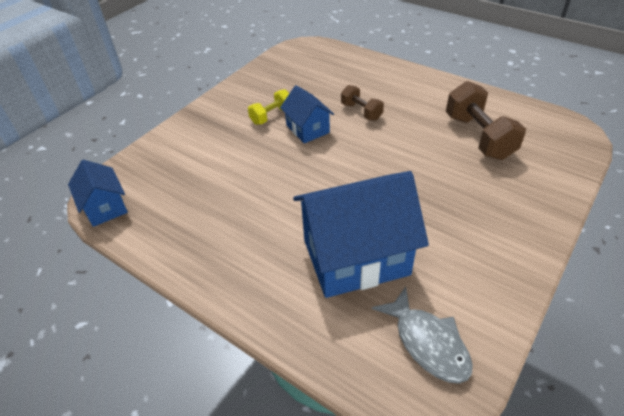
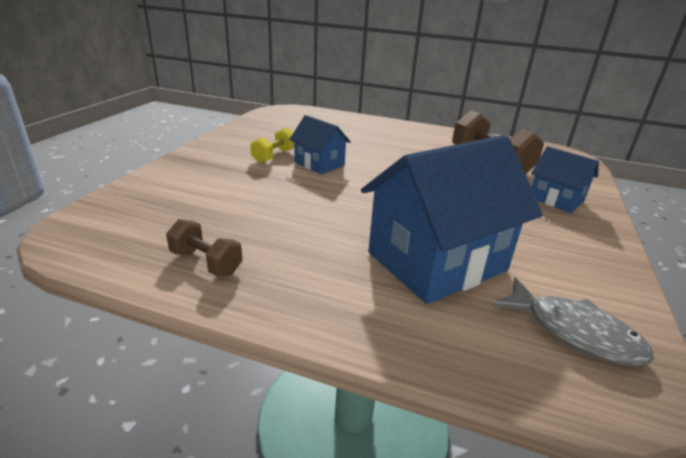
camera: 20 degrees left, 15 degrees down
(105, 207) = (80, 246): blue house -> blue house (556, 199)
(361, 112) = (368, 150): brown dumbbell -> brown dumbbell (206, 262)

